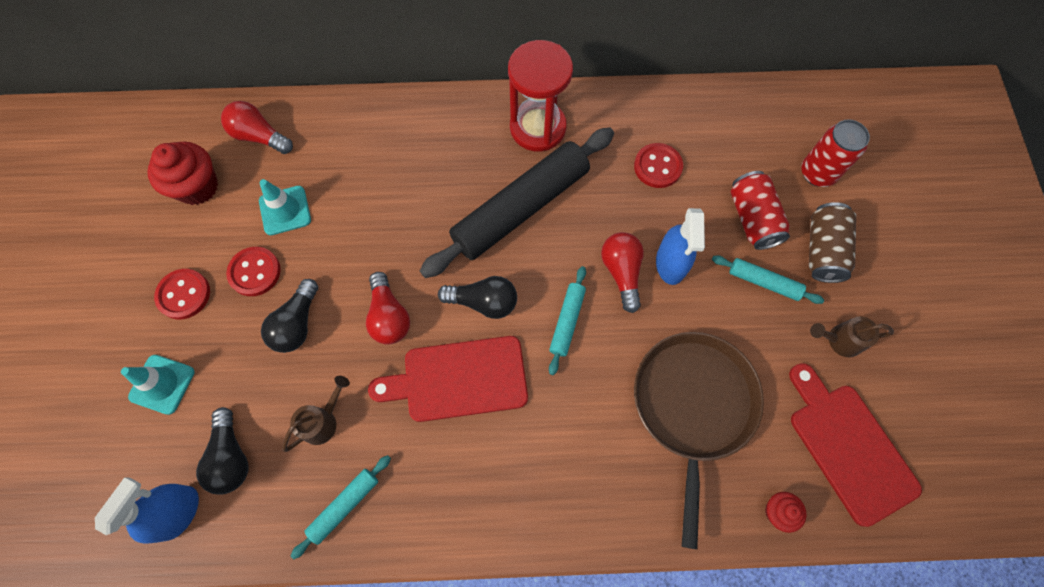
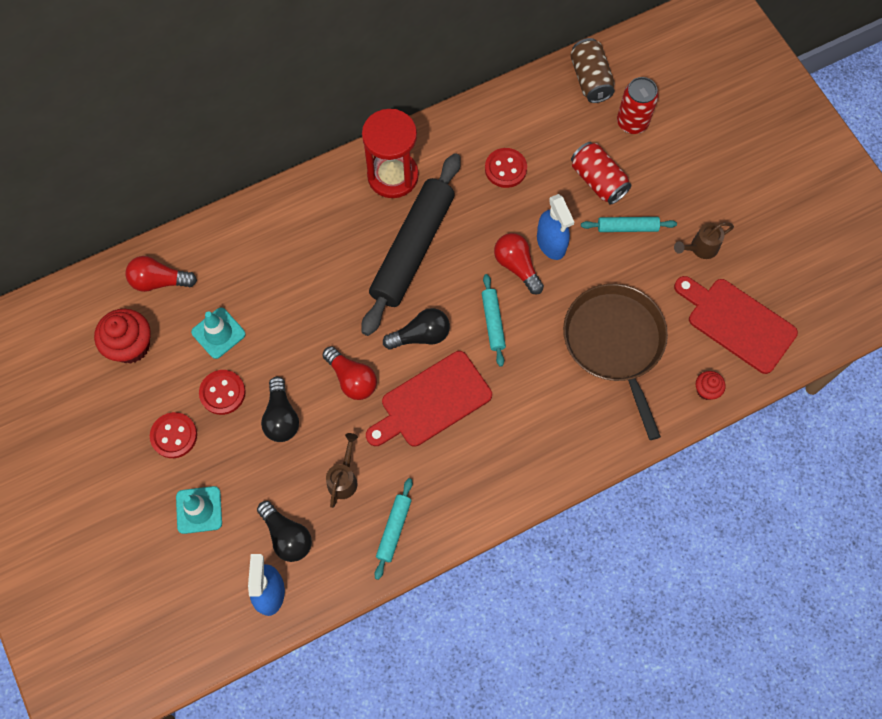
camera: 25 degrees left, 0 degrees up
(822, 250) = (661, 184): brown can -> brown can (590, 79)

